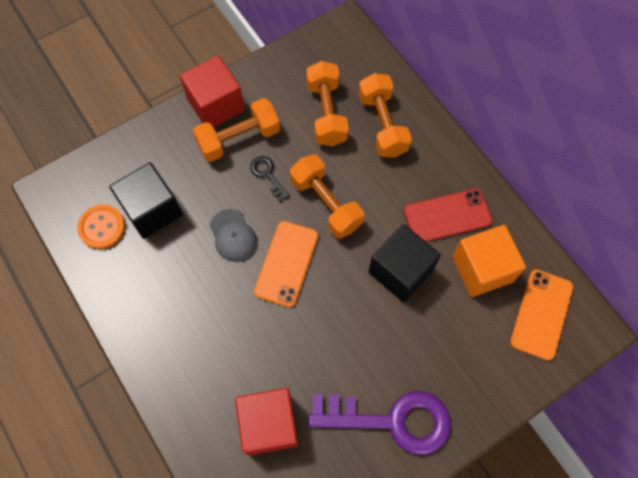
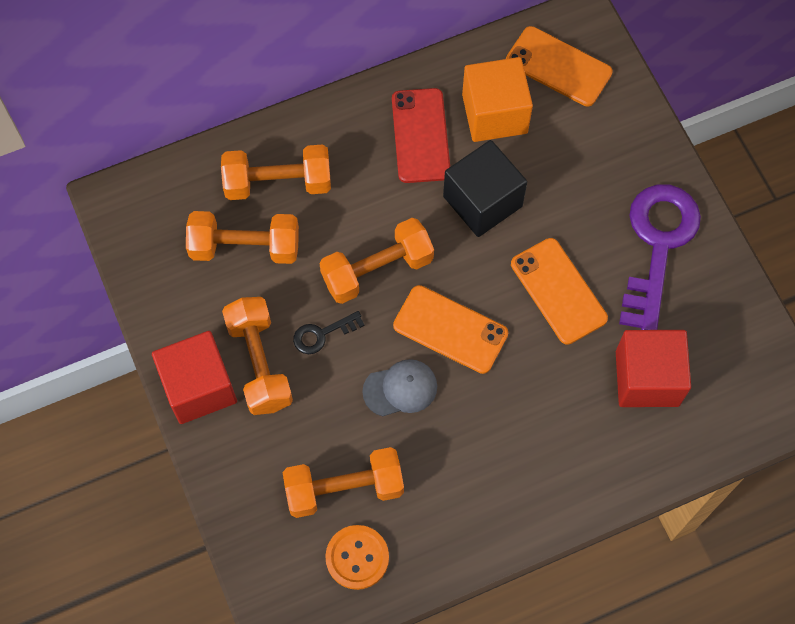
camera: 80 degrees left, 0 degrees up
(152, 210) = (344, 488): black cube -> orange dumbbell
(334, 341) = (558, 291): none -> orange phone

